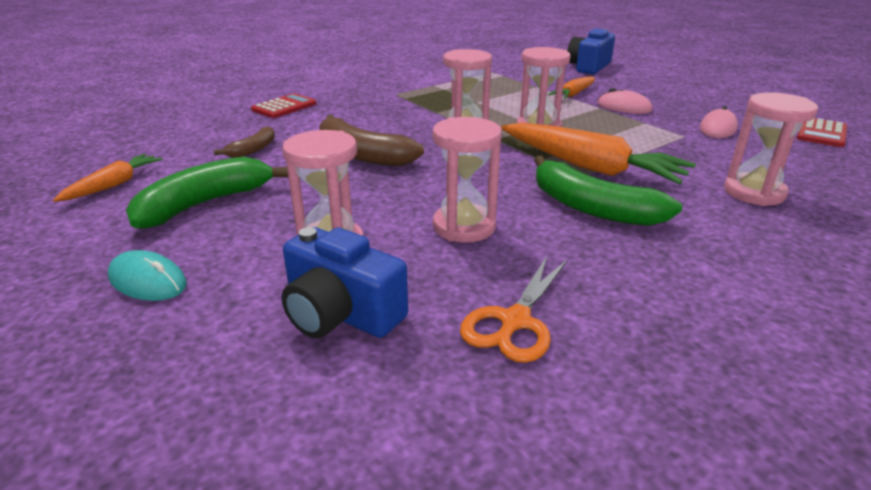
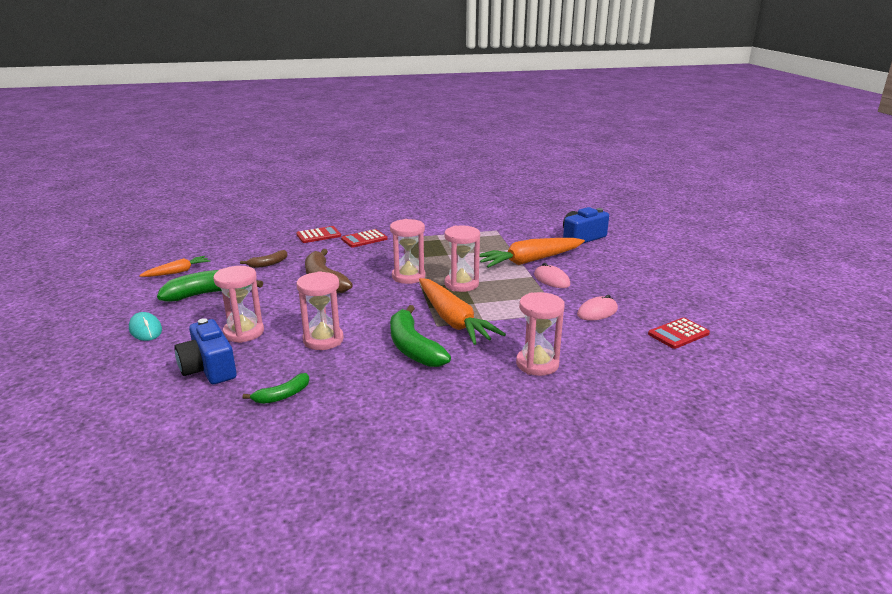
camera: 25 degrees right, 5 degrees down
(351, 102) = (364, 239): none -> red calculator
(515, 321) = (282, 395): orange scissors -> green banana
(573, 94) = (530, 261): orange carrot -> orange carrot, size x1.86

